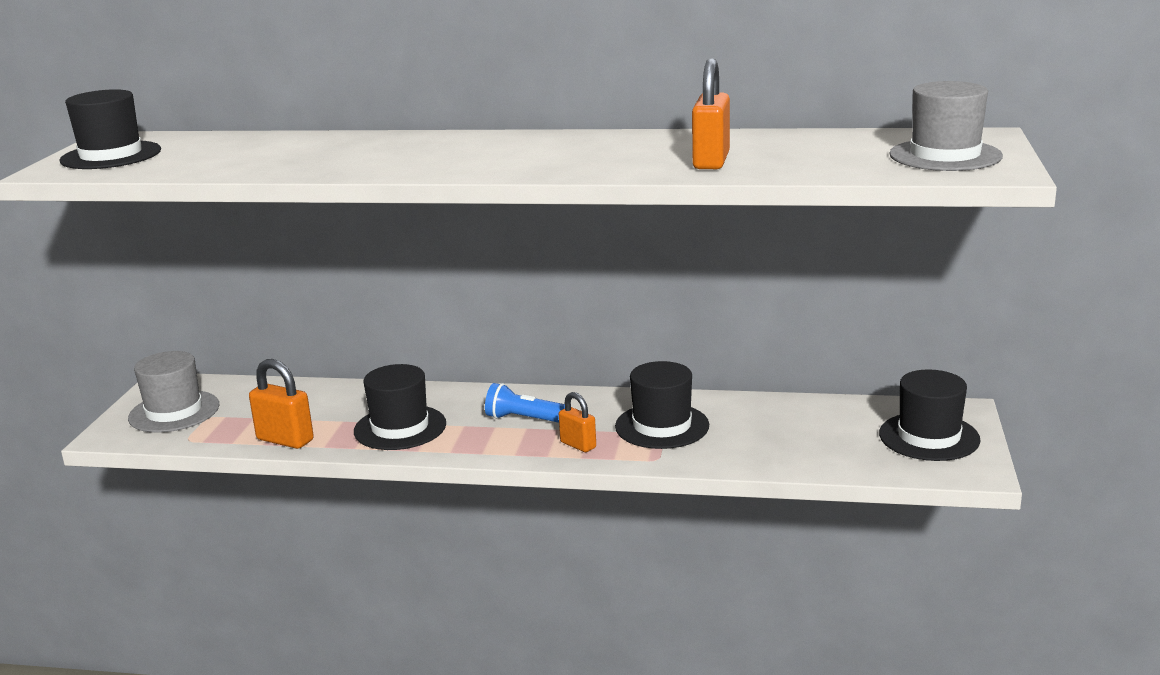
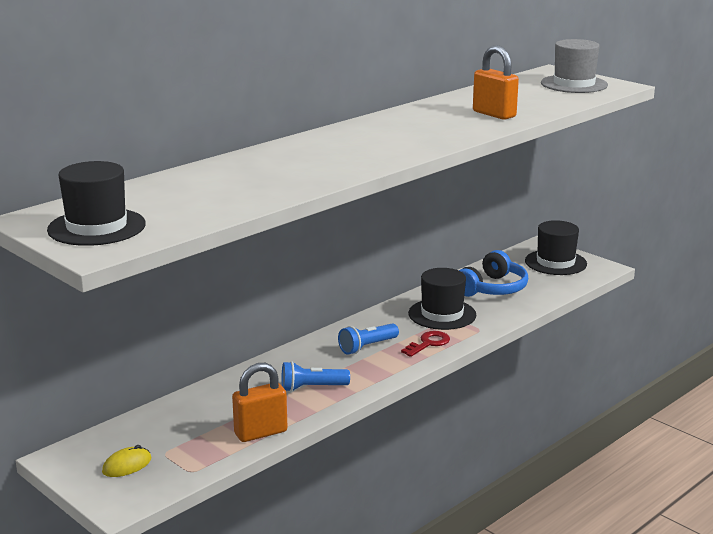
camera: 55 degrees left, 0 degrees up
(174, 412) = (127, 465): grey hat -> yellow mouse
(400, 428) = (312, 388): black hat -> blue flashlight
(578, 445) = (428, 343): orange padlock -> red key
(779, 428) = (492, 288): none -> blue headphones

